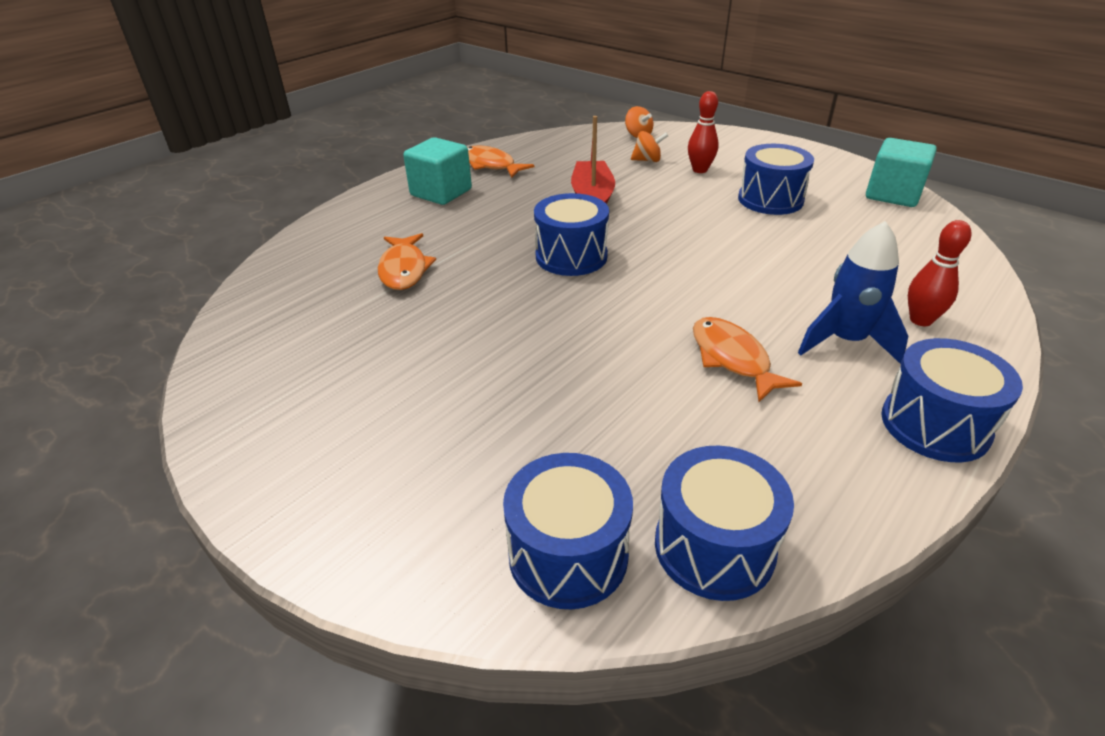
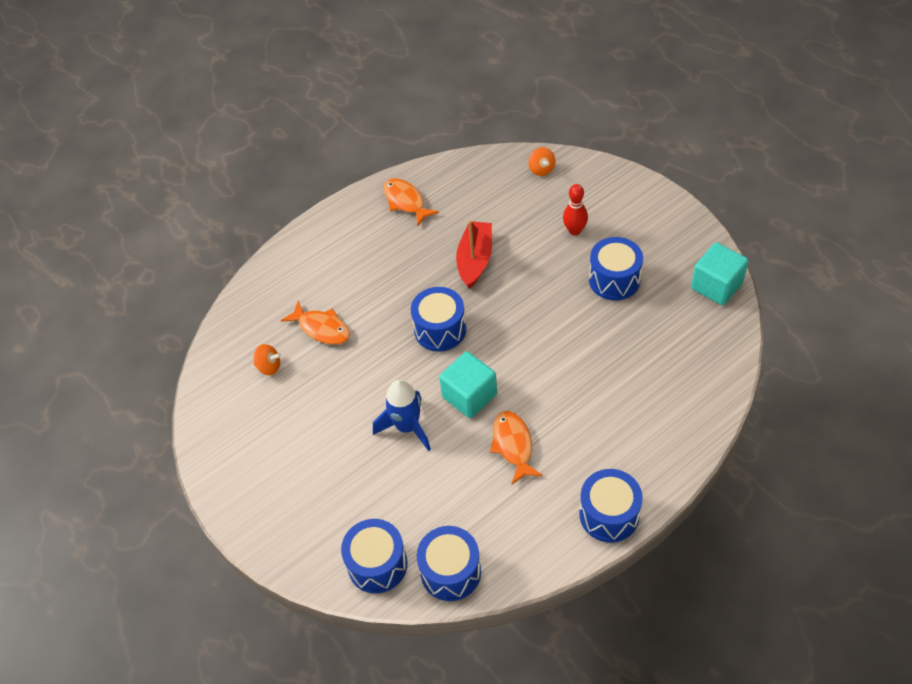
camera: 15 degrees right, 15 degrees up
(404, 269) = (322, 328): orange fish -> orange fish turned 60 degrees counterclockwise
(441, 192) = (360, 237): turquoise cube -> turquoise cube (469, 396)
(647, 160) = (536, 210): orange spinning top -> orange spinning top (269, 367)
(845, 341) = (592, 441): blue rocket -> blue rocket (407, 427)
(920, 320) = (653, 429): red bowling pin -> none

